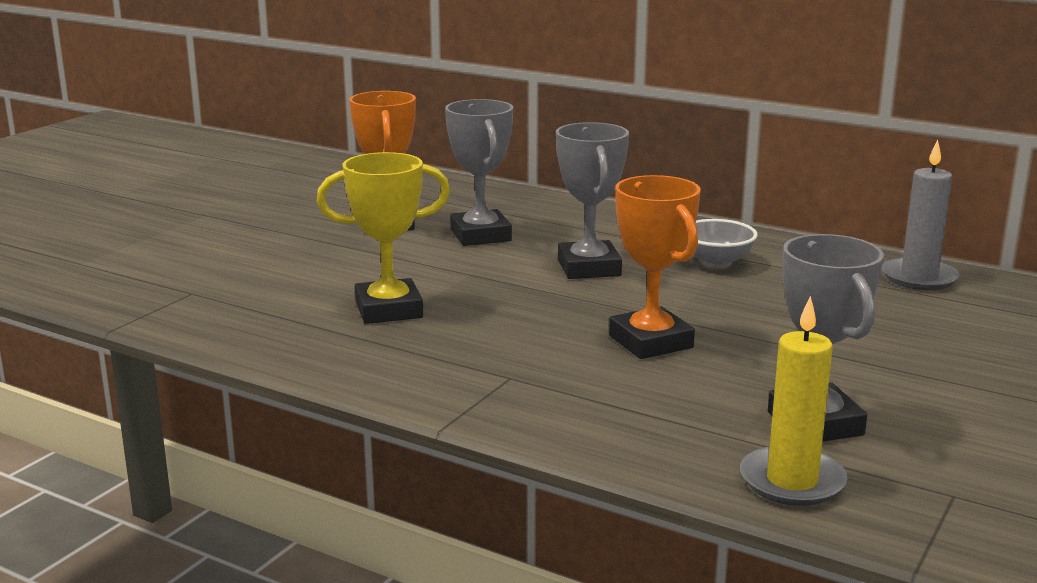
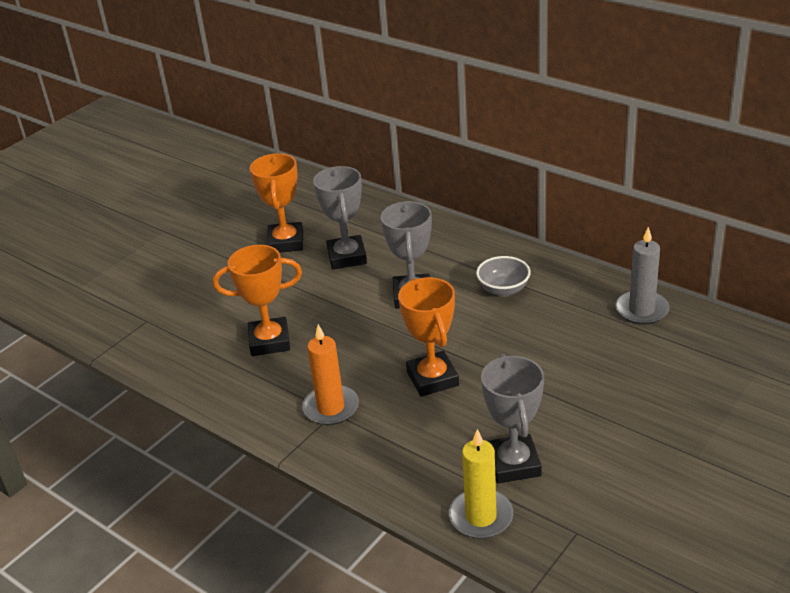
camera: 10 degrees right, 15 degrees up
(388, 310) = (269, 341): yellow trophy -> orange trophy
(505, 372) = (331, 408): none -> orange candle

